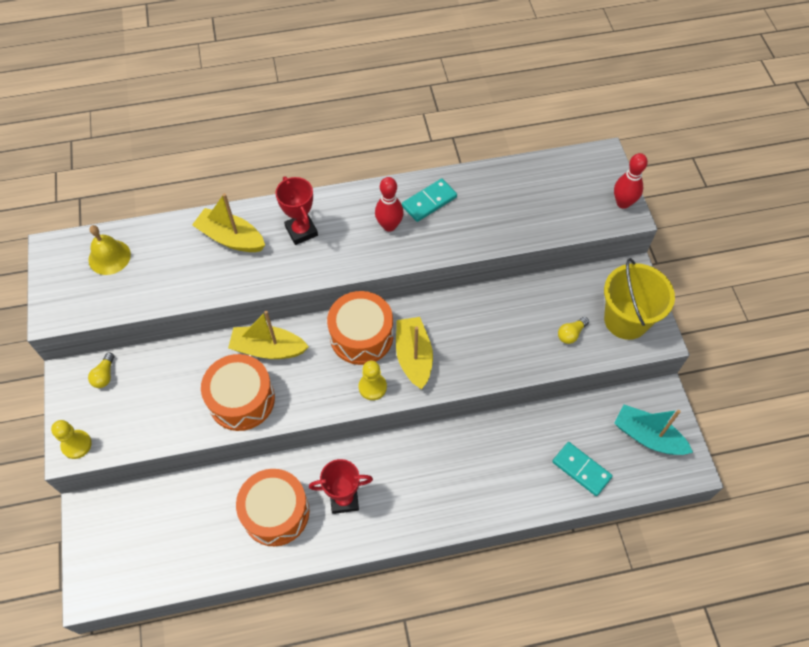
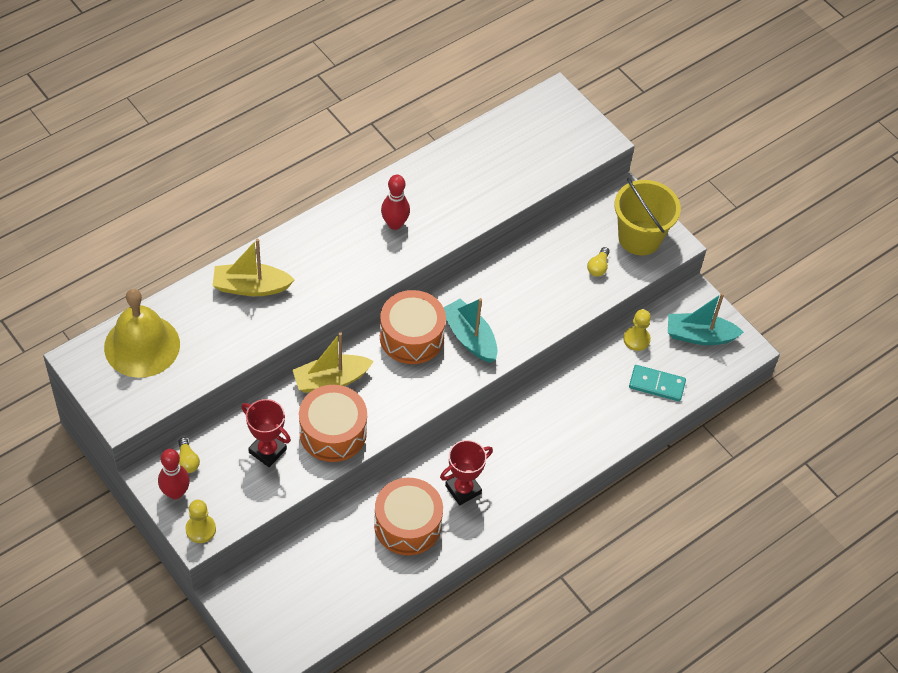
camera: 30 degrees left, 5 degrees down
(109, 257) = (142, 345): yellow bell -> yellow bell, size x1.71
(301, 231) = (314, 257): red trophy -> red trophy (267, 451)
(372, 387) = (447, 377): yellow pawn -> yellow pawn (636, 339)
(414, 357) = (469, 337): yellow boat -> turquoise boat
(429, 201) = (419, 189): turquoise domino -> none
(623, 203) = (594, 132): red bowling pin -> red bowling pin (175, 492)

